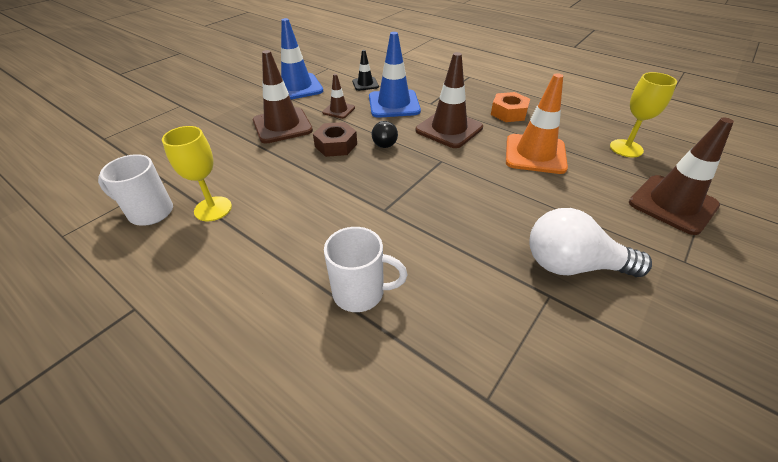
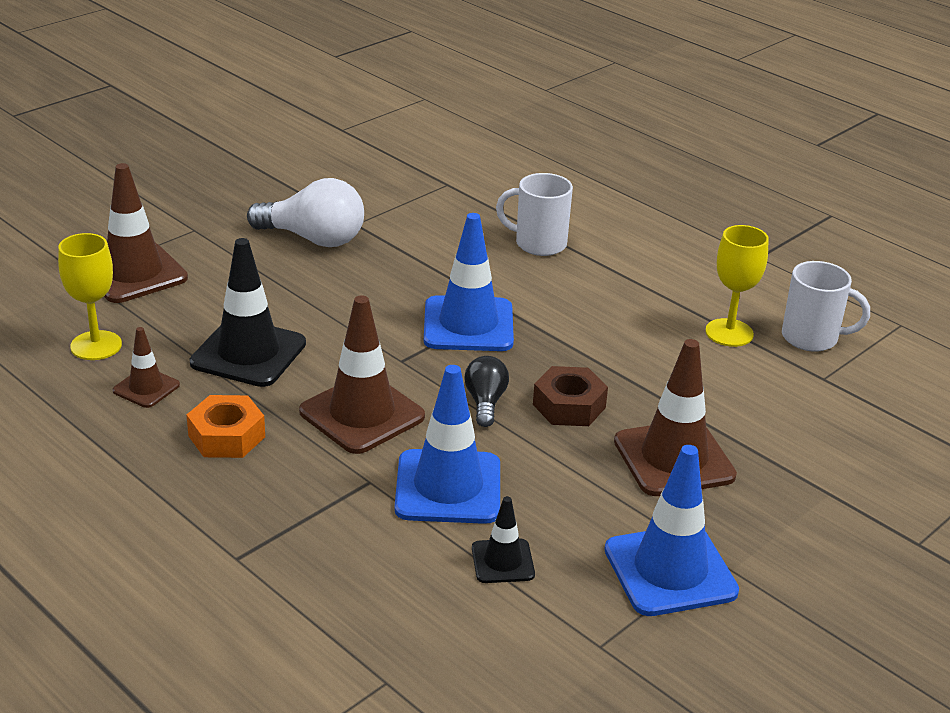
camera: 175 degrees left, 10 degrees down
(338, 110) = (566, 485): brown traffic cone -> brown traffic cone (146, 388)
(406, 191) = (468, 325): none -> blue traffic cone
(535, 154) = (248, 353): orange traffic cone -> black traffic cone

